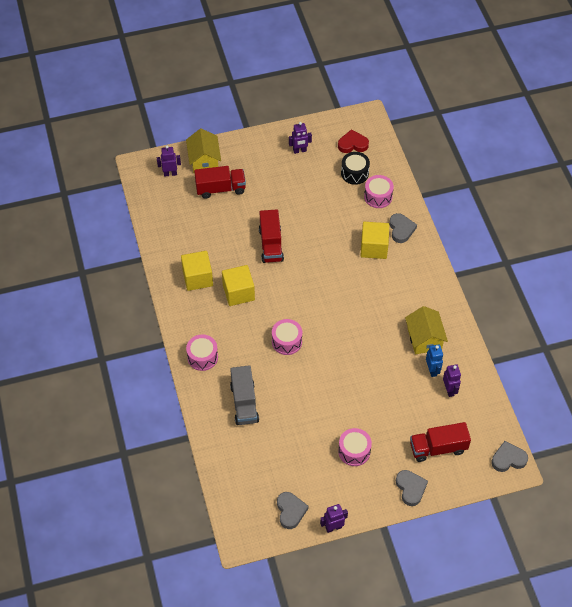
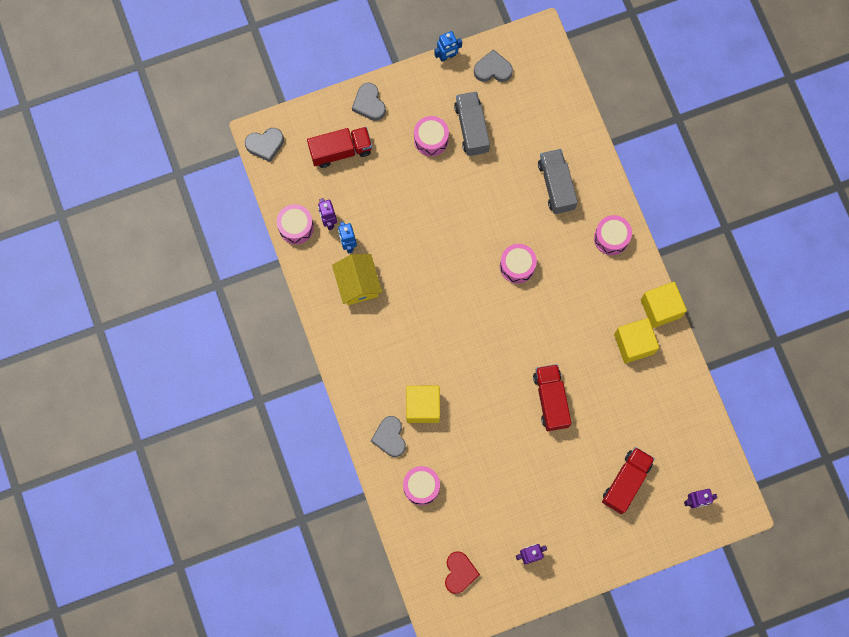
camera: 175 degrees right, 20 degrees up
(204, 160) = (654, 527): yellow house -> none
(220, 189) = (626, 482): red truck -> red truck turned 135 degrees clockwise
(238, 292) = (581, 327): yellow cube -> yellow cube (660, 308)
(290, 511) = (493, 69): grey heart -> grey heart turned 105 degrees clockwise
(316, 458) = (471, 128): none -> grey truck
(333, 527) = (447, 56): purple robot -> blue robot
(352, 144) = (459, 573): red heart -> red heart turned 75 degrees counterclockwise
(354, 173) = (454, 523): black drum -> none
(478, 387) = (296, 227): none -> pink drum

